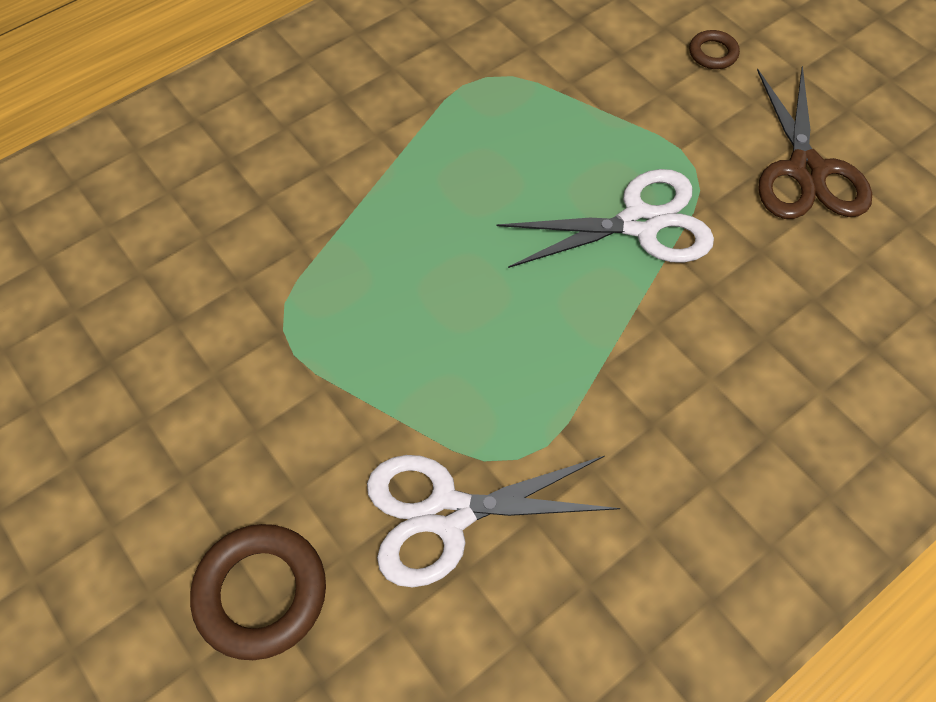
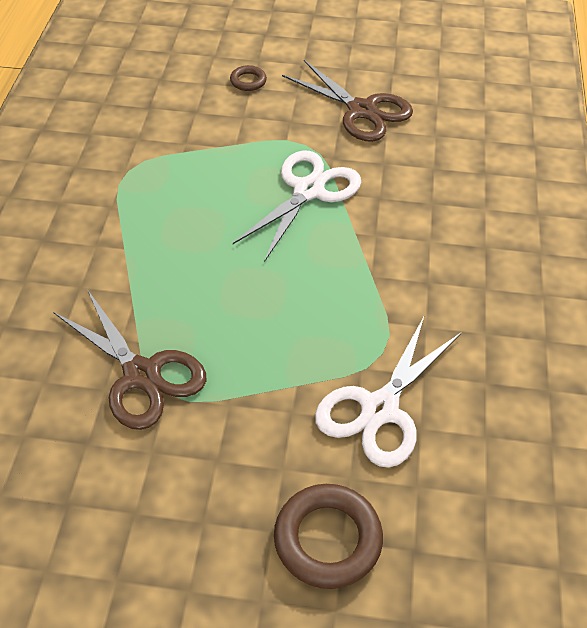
camera: 45 degrees left, 10 degrees down
(281, 294) = (141, 375): none -> brown scissors

